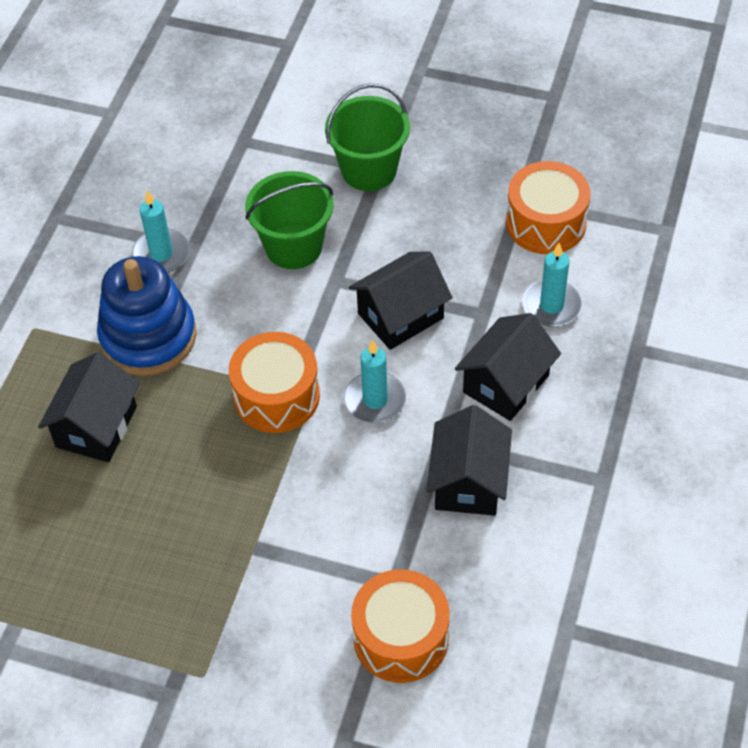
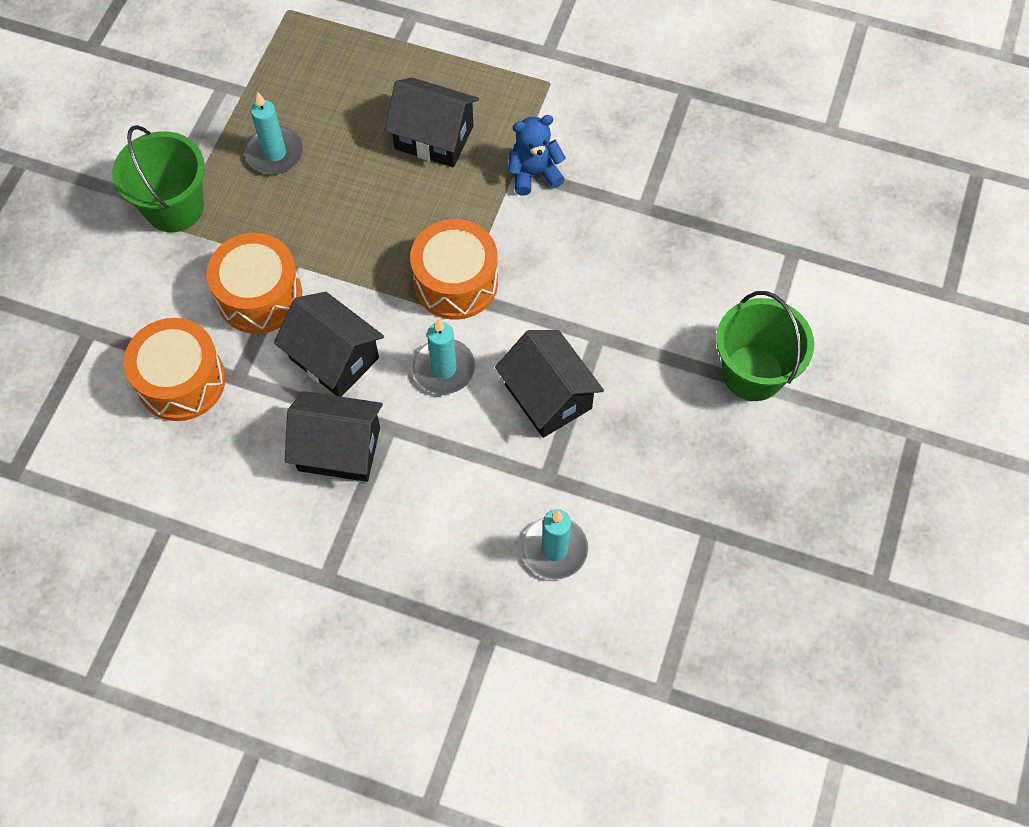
camera: 90 degrees right, 10 degrees up
(148, 337) = (534, 174): blue stacking toy -> blue teddy bear
(161, 254) = (636, 181): turquoise candle -> turquoise candle (275, 153)
(293, 247) = (644, 298): green bucket -> green bucket (174, 207)
(506, 384) = (454, 493): black house -> black house (334, 358)
(546, 223) = (674, 555): orange drum -> orange drum (259, 296)

